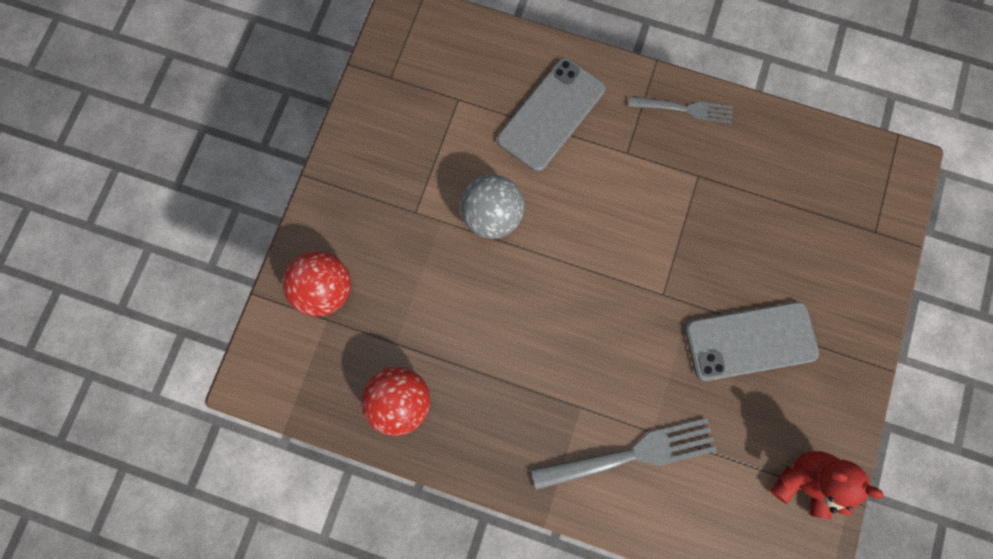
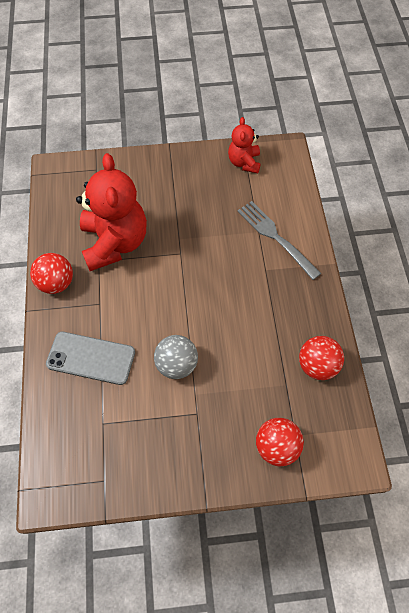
camera: 115 degrees left, 15 degrees down
(685, 109) = (56, 283): grey fork -> red ball
(721, 209) = (115, 242): none -> red teddy bear
(750, 340) = (185, 205): grey phone -> none

